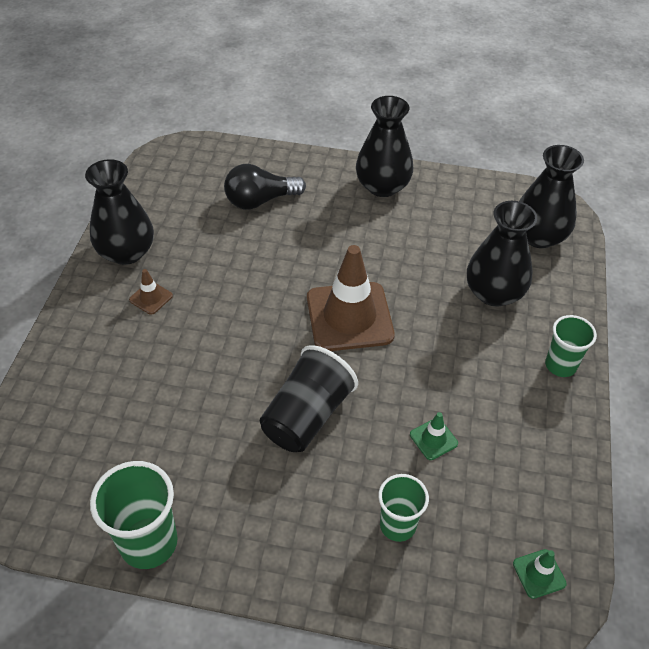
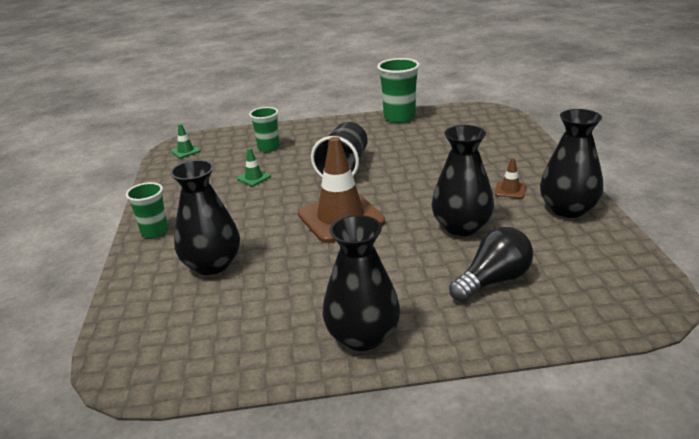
camera: 165 degrees right, 20 degrees down
(538, 236) = (158, 329): black vase -> black vase (461, 227)

